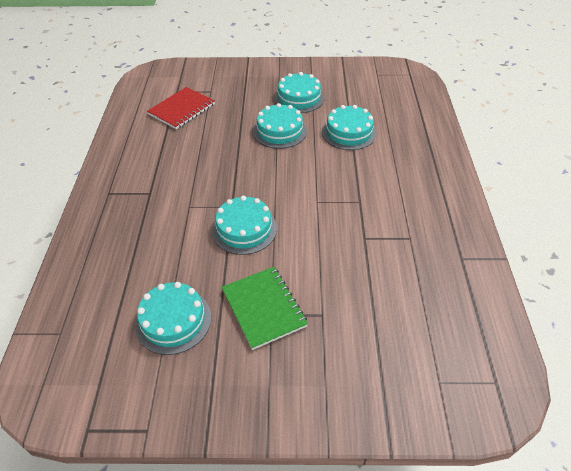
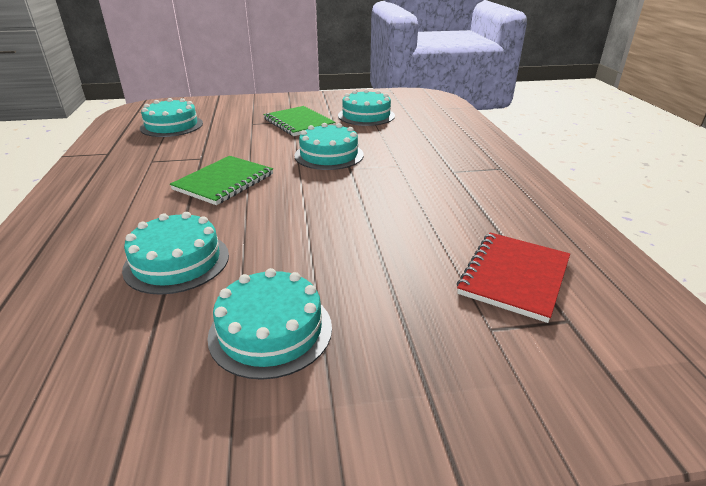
camera: 170 degrees right, 15 degrees down
(279, 131) = (306, 253): turquoise cake -> turquoise cake (171, 126)
(336, 198) = (224, 182): none -> green notebook

